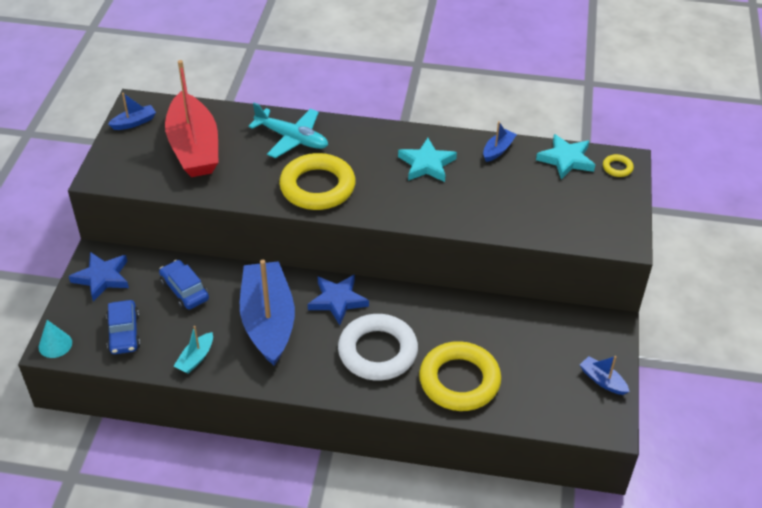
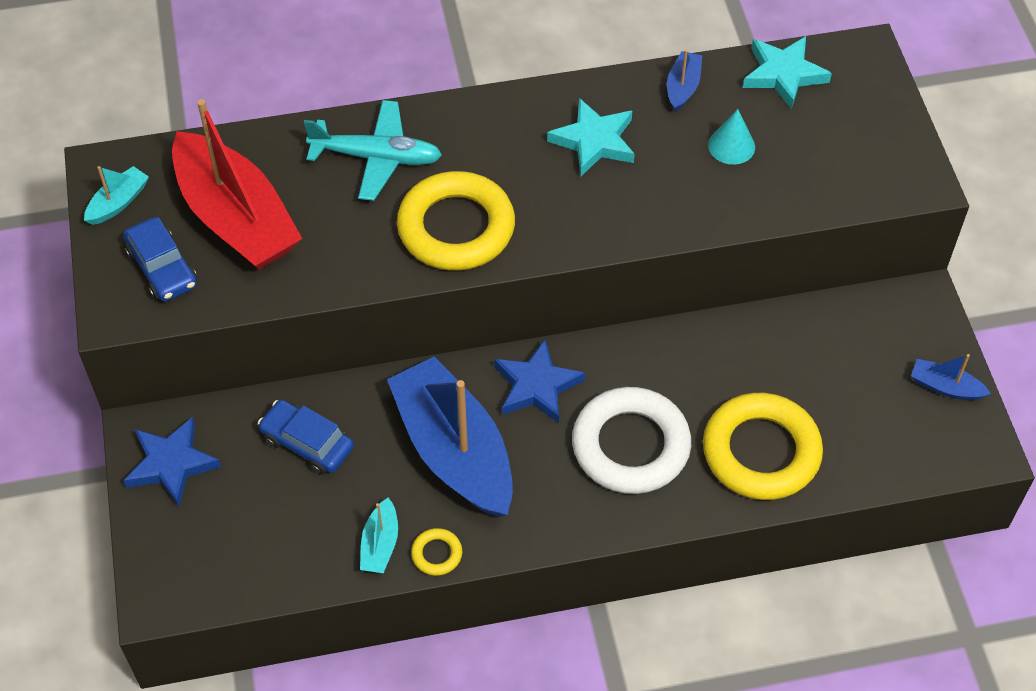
camera: 20 degrees left, 10 degrees up
(55, 344) = (160, 595): turquoise cone -> turquoise cone (731, 146)
(124, 333) = (254, 541): blue car -> blue car (162, 268)
(134, 122) = (118, 202): blue boat -> turquoise boat
(617, 168) = (858, 67): yellow ring -> yellow ring (437, 554)

